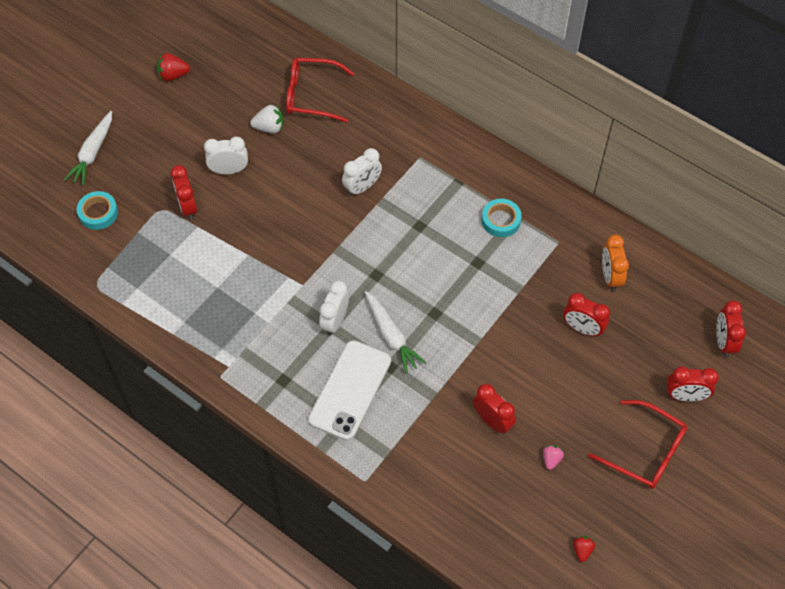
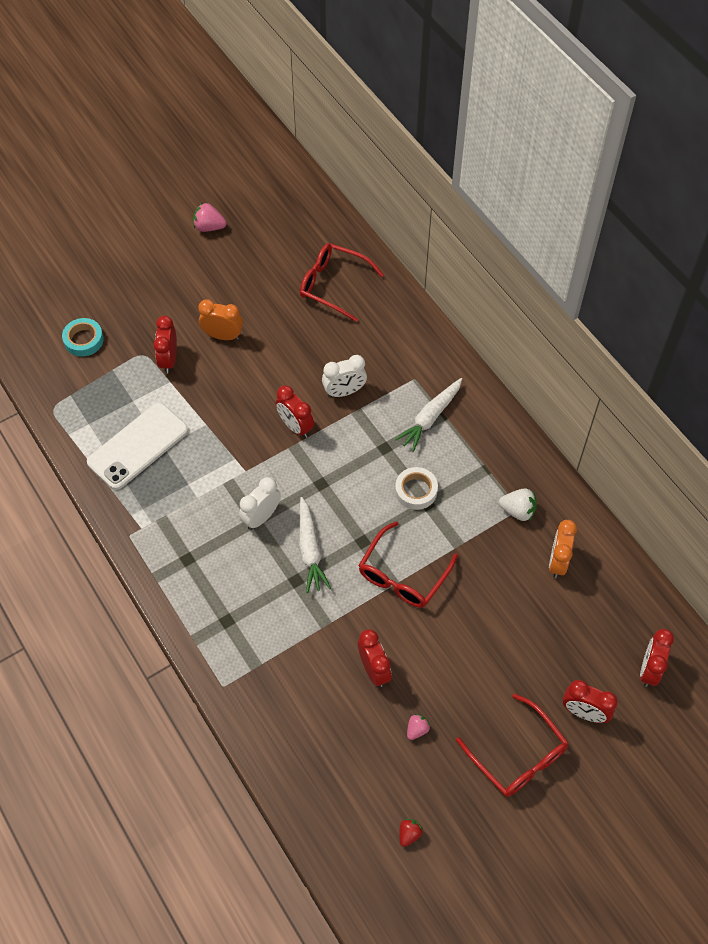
camera: 20 degrees right, 0 degrees up
(92, 153) = (103, 280): white carrot -> white carrot (430, 418)
(173, 75) = (209, 227): red strawberry -> pink strawberry
(229, 170) = (223, 336): white clock -> orange clock
(269, 128) = (279, 305): white strawberry -> white strawberry (518, 511)
(350, 390) = (247, 590): white phone -> white phone (138, 446)
(463, 254) = (416, 491): none -> white tape
(482, 331) = (403, 575): none -> red glasses
(501, 220) = (469, 468): turquoise tape -> none
(582, 328) = (506, 606): red clock -> red clock (295, 426)

